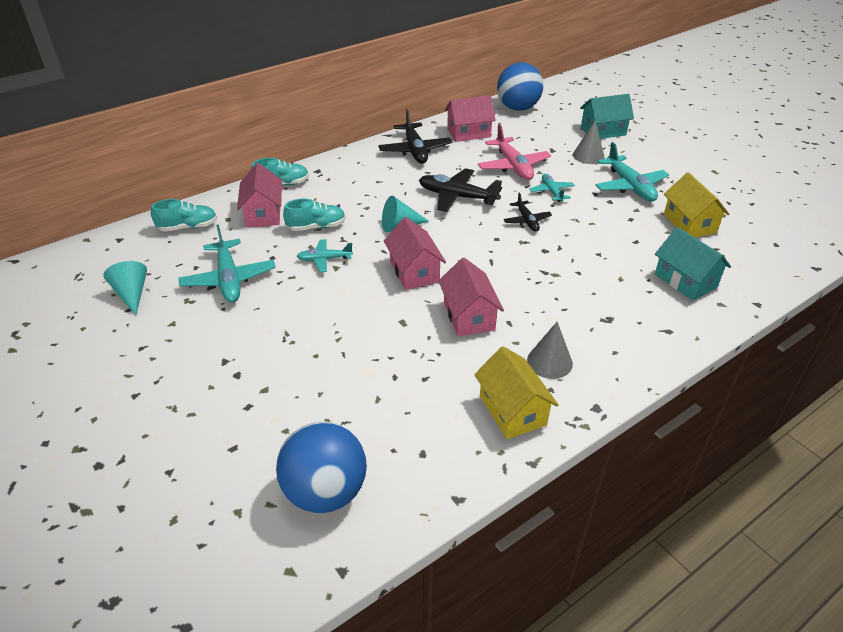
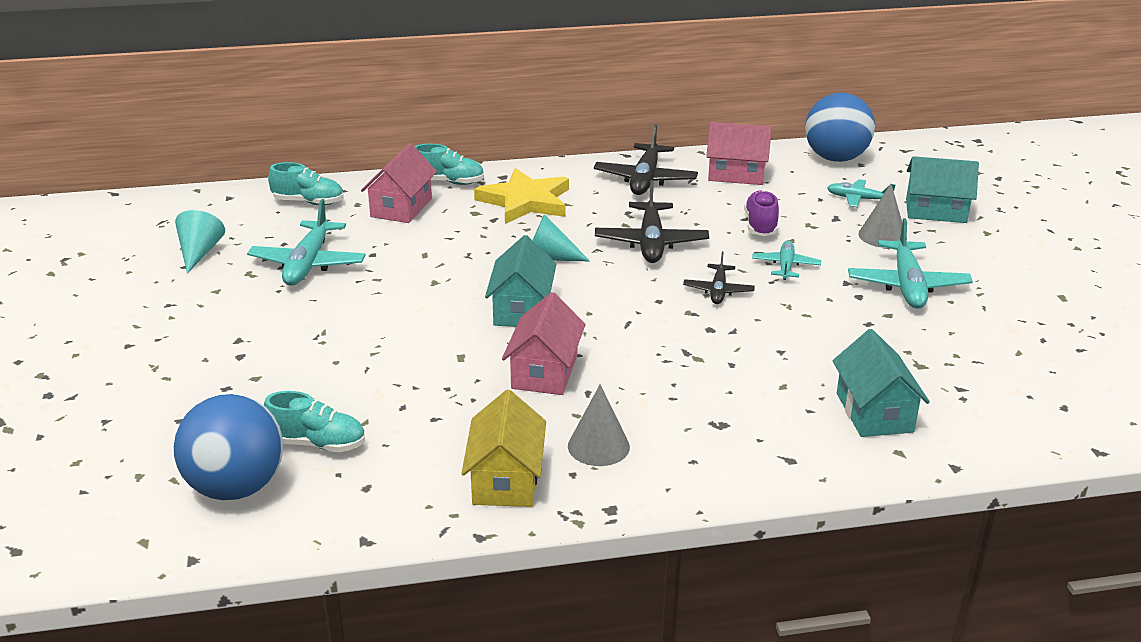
camera: 25 degrees right, 10 degrees down
(316, 227) = (449, 235): turquoise shoe -> turquoise shoe (317, 444)
(324, 259) = (428, 271): turquoise plane -> turquoise plane (858, 199)
(348, 186) = (525, 201): none -> yellow star
(414, 271) = (521, 309): pink house -> turquoise house
(457, 197) = (651, 243): black plane -> black plane turned 135 degrees counterclockwise
(513, 166) = (760, 225): pink plane -> purple shoe
(689, 223) = (952, 349): yellow house -> none

